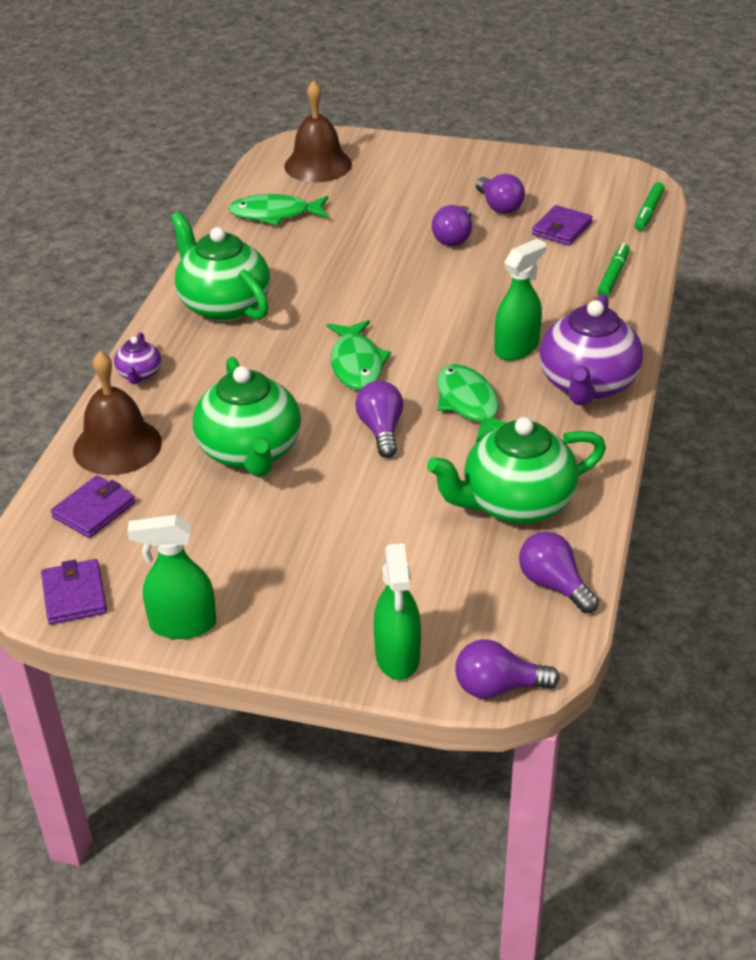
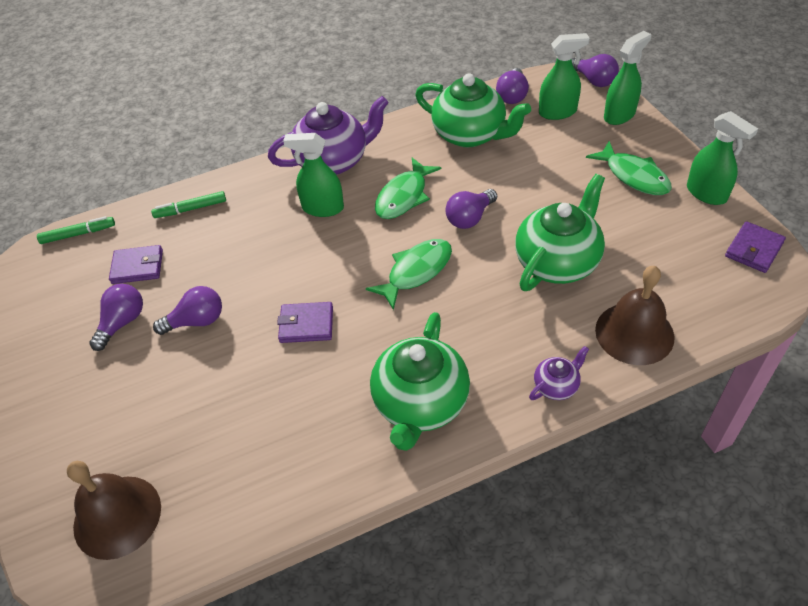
camera: 125 degrees left, 10 degrees up
(94, 510) = (694, 295): purple wallet -> purple wallet (306, 324)
(275, 214) = (245, 479): green fish -> green fish (634, 176)
(471, 604) = (558, 112): none -> green spray bottle

